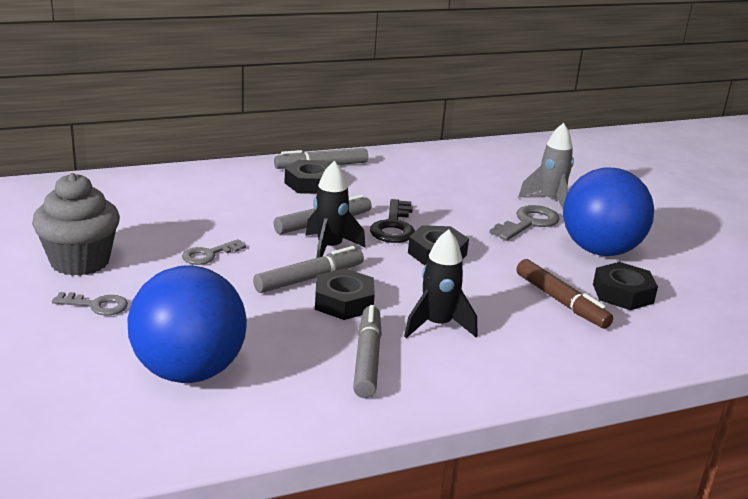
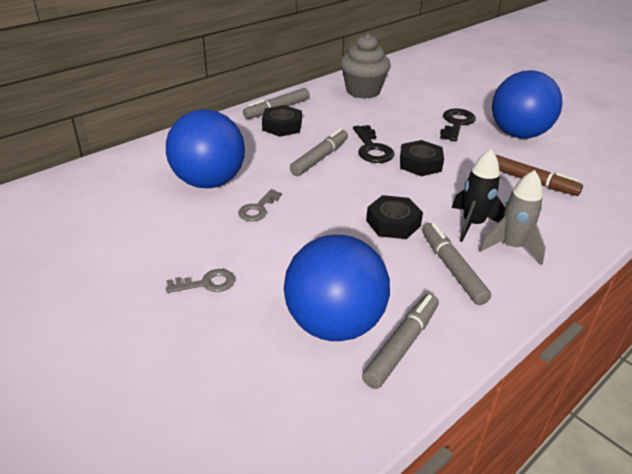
camera: 20 degrees left, 10 degrees up
(80, 262) = (157, 244): grey cupcake -> grey cupcake (363, 91)
(180, 219) = (209, 182): none -> blue ball
(309, 278) = (351, 209): grey marker -> grey marker (401, 345)
(329, 248) = (343, 179): black rocket -> none
(528, 223) = (456, 124): grey key -> black key
(550, 201) = (454, 103): grey rocket -> grey rocket (511, 247)
(622, 293) = (561, 164): black nut -> none

